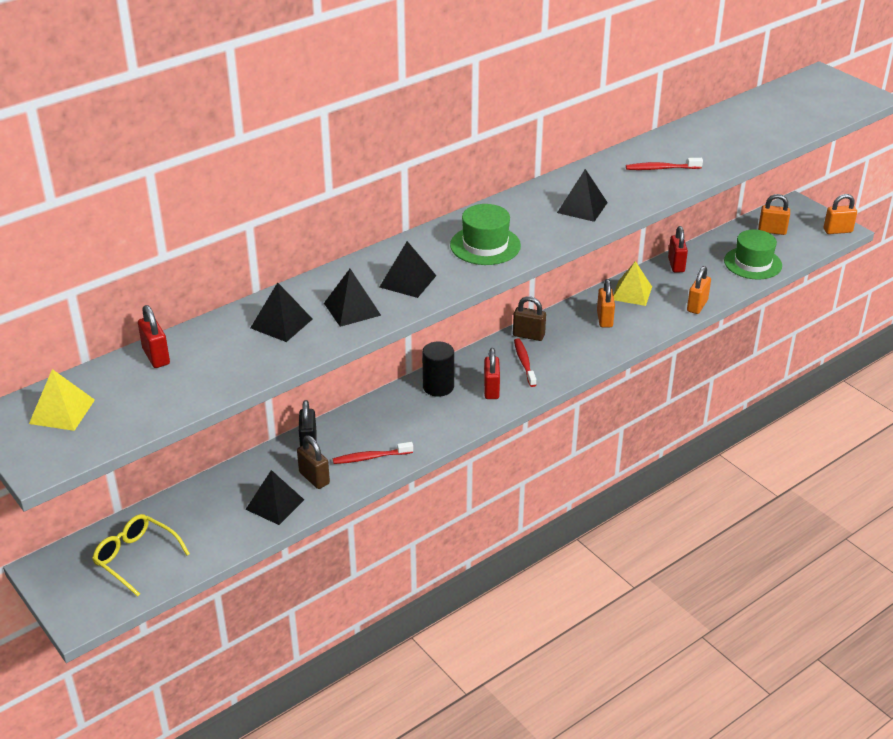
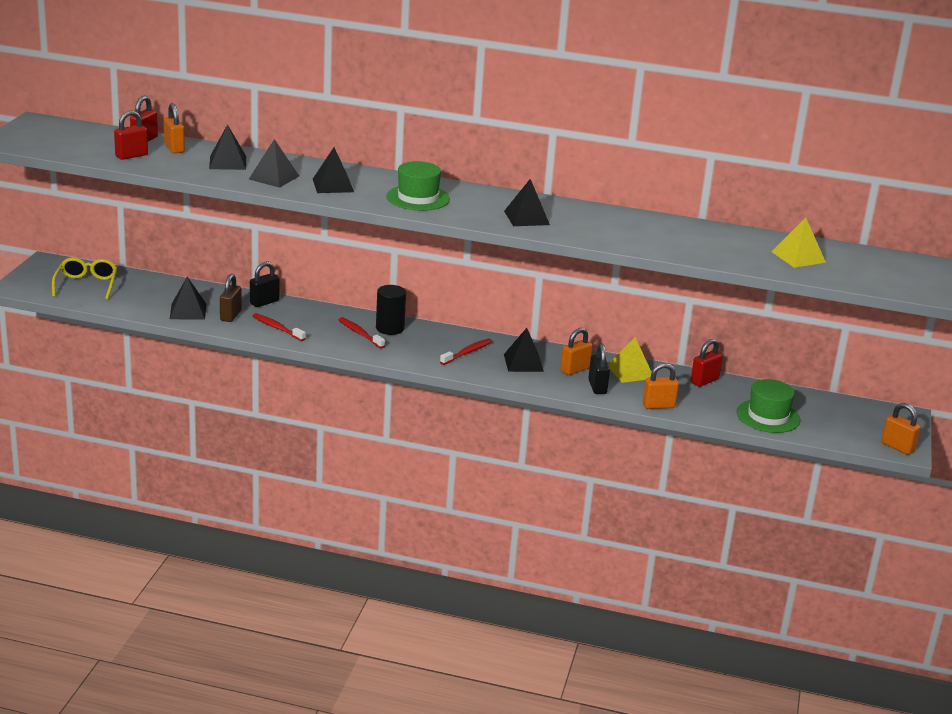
camera: 50 degrees right, 10 degrees down
(62, 411) = (59, 133): yellow pyramid -> yellow pyramid (798, 257)
(491, 390) = (415, 349): red padlock -> red padlock (131, 156)
(528, 335) = (504, 344): brown padlock -> none
(569, 340) = (523, 362): none -> black pyramid
(642, 321) = (597, 387): none -> black padlock
(661, 168) = (638, 233): red toothbrush -> red toothbrush (360, 333)
(772, 231) = (837, 413): orange padlock -> orange padlock (174, 148)

